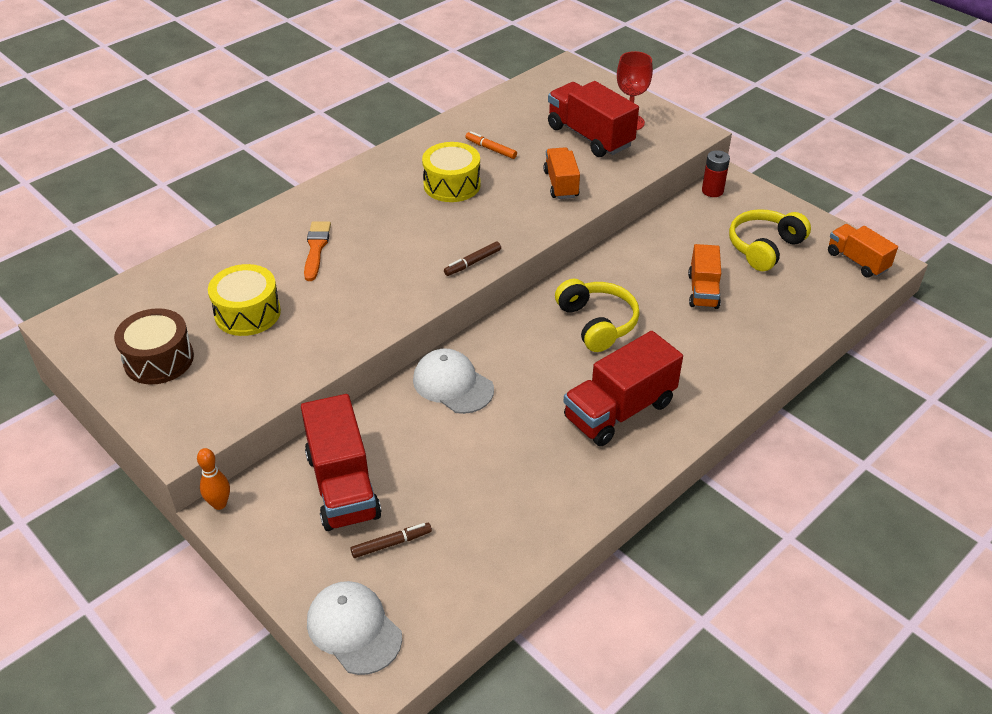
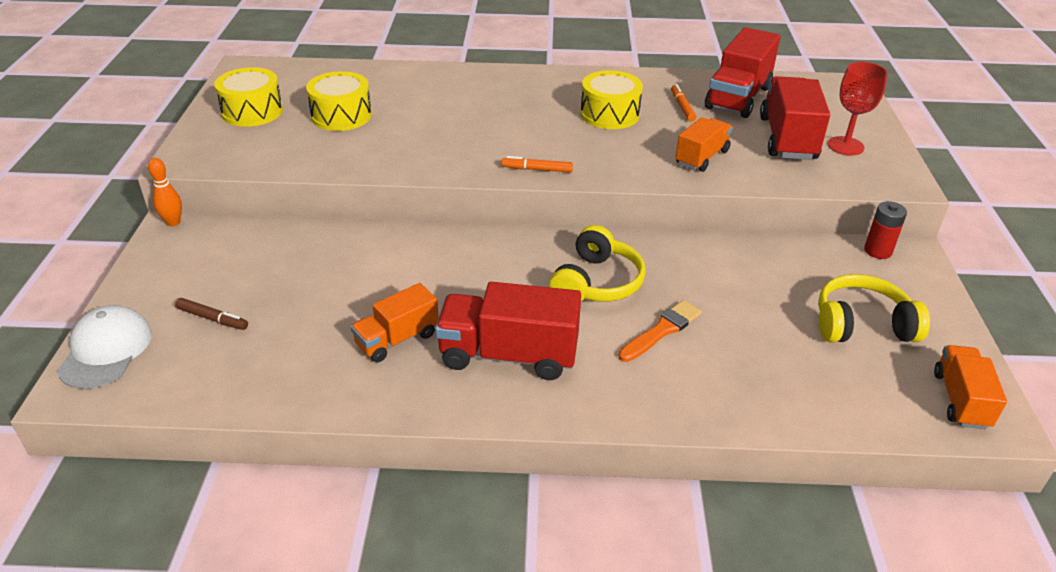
camera: 45 degrees right, 5 degrees down
(159, 359) = (252, 111): brown drum -> yellow drum
(316, 248) = (446, 103): orange brush -> orange brush (662, 330)
(342, 485) = (248, 262): red truck -> red truck (738, 97)
(453, 384) = (419, 251): white cap -> none
(473, 263) = (537, 169): brown marker -> orange marker
(703, 291) = (736, 319): orange truck -> orange truck (397, 339)

